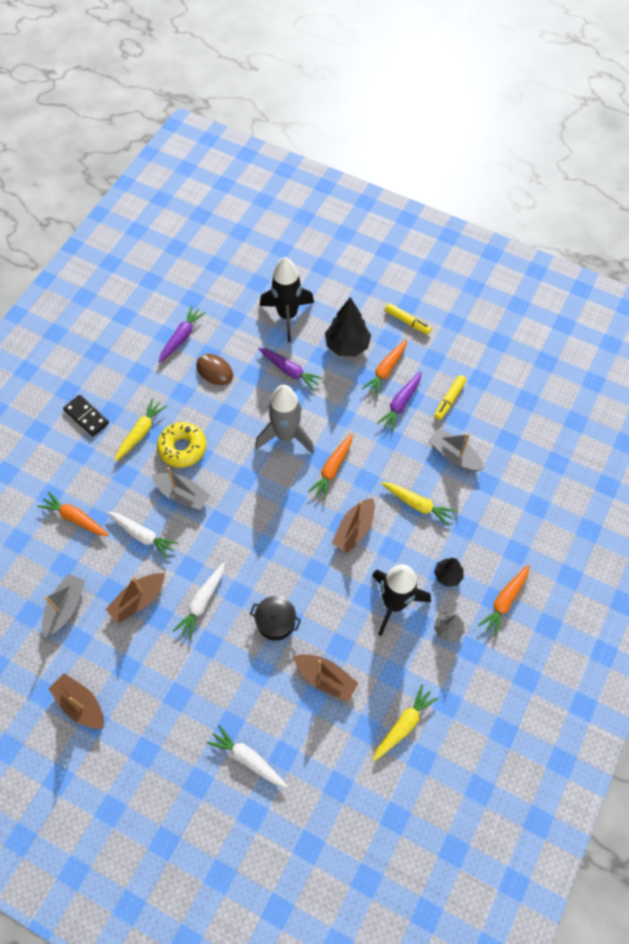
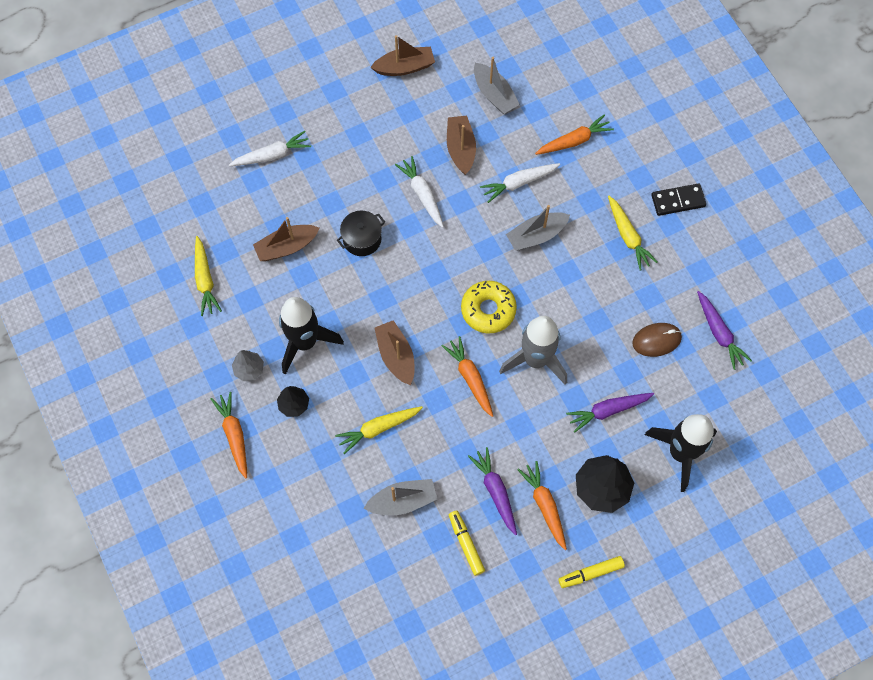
camera: 125 degrees right, 5 degrees up
(182, 448) = (586, 262): yellow donut -> yellow donut (488, 310)

